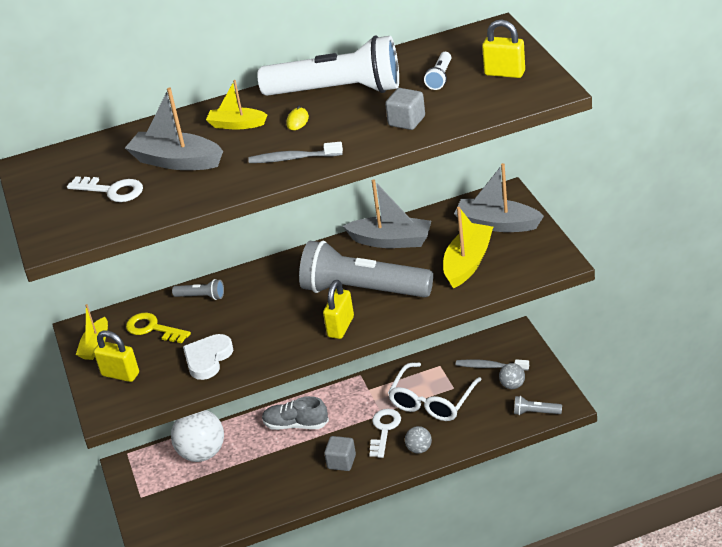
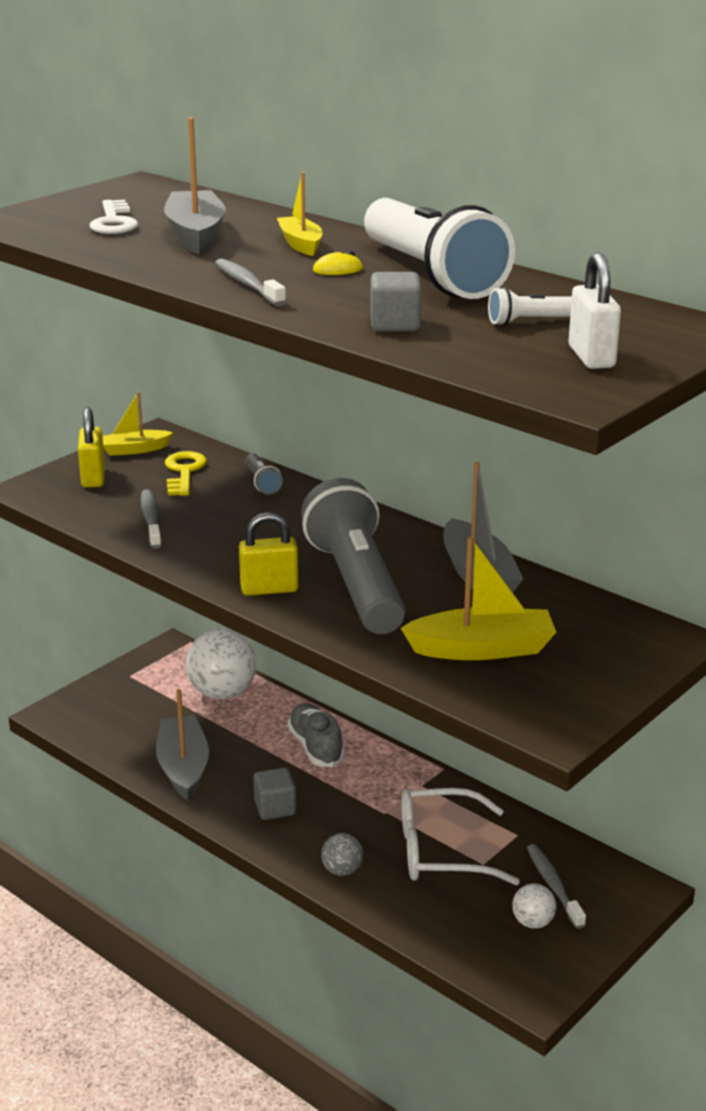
camera: 55 degrees right, 10 degrees down
(208, 359) = (151, 520): white heart -> grey toothbrush
(384, 430) = (356, 825): white key -> none
(497, 224) = (594, 649): grey boat -> grey boat (183, 767)
(504, 73) = (591, 357): yellow padlock -> white padlock
(512, 385) = (532, 922): grey ball -> white ball
(535, 412) = (494, 967): grey flashlight -> none

